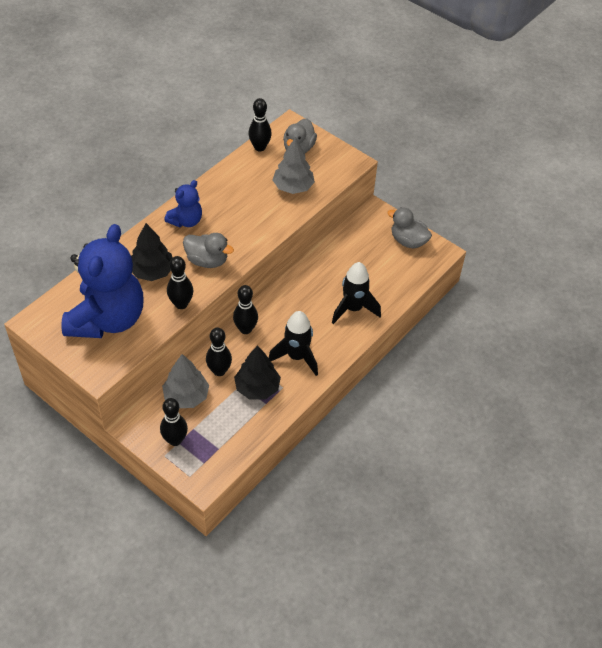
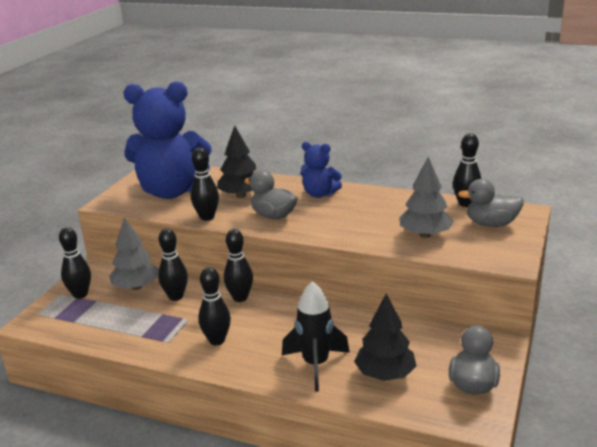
camera: 75 degrees right, 25 degrees down
(207, 261) = (273, 216): grey duck -> grey duck turned 120 degrees clockwise
(257, 388) = (161, 325): black tree -> black tree (385, 374)
(296, 357) = (217, 340): black rocket -> black bowling pin

